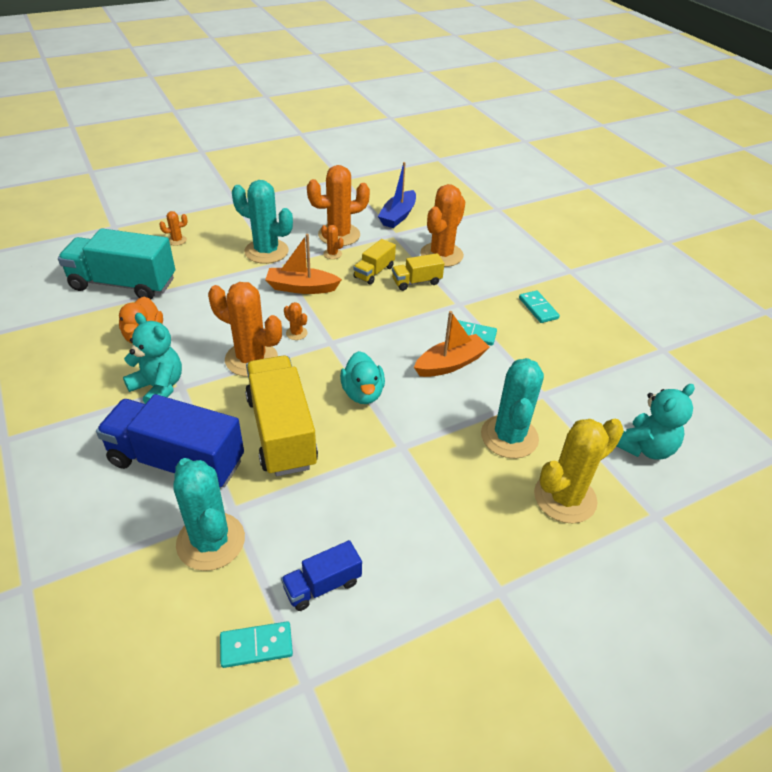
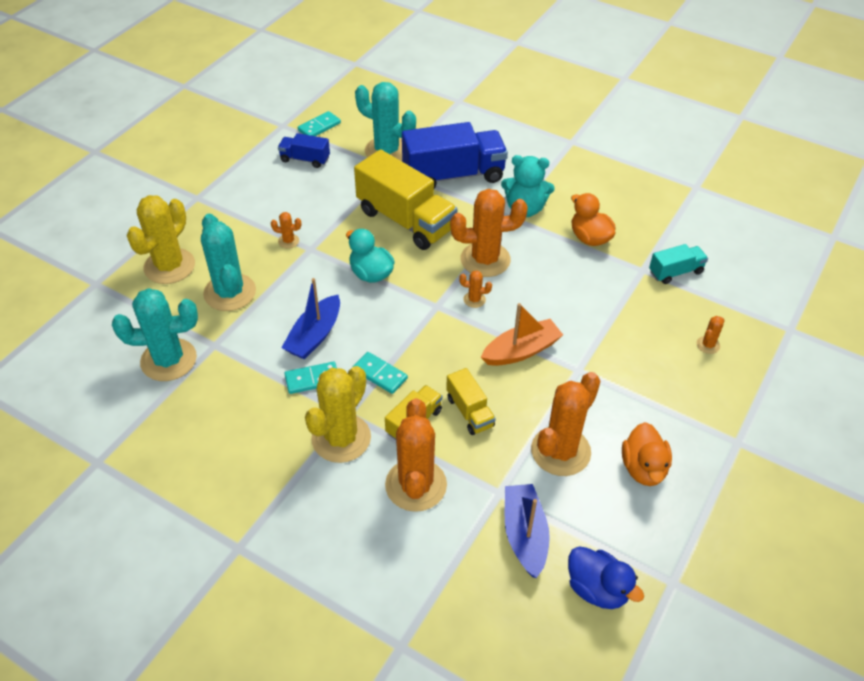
camera: 150 degrees right, 5 degrees up
(123, 284) = (675, 272): turquoise truck -> turquoise truck, size x0.50
(266, 251) = (607, 379): turquoise cactus -> turquoise cactus (168, 360)
(302, 212) = (643, 468): none -> orange duck
(322, 585) = (305, 159): blue truck -> blue truck turned 105 degrees counterclockwise
(332, 254) = (537, 415): orange cactus -> orange cactus (288, 241)
(374, 272) = (470, 412): yellow truck -> yellow truck turned 150 degrees clockwise
(382, 189) = (597, 589): none -> blue duck
(450, 364) = (315, 335): orange boat -> blue boat
(473, 293) = (341, 438): none -> yellow cactus
(538, 308) = (257, 453): turquoise domino -> turquoise domino (379, 374)
(645, 447) = (109, 334): turquoise teddy bear -> none

